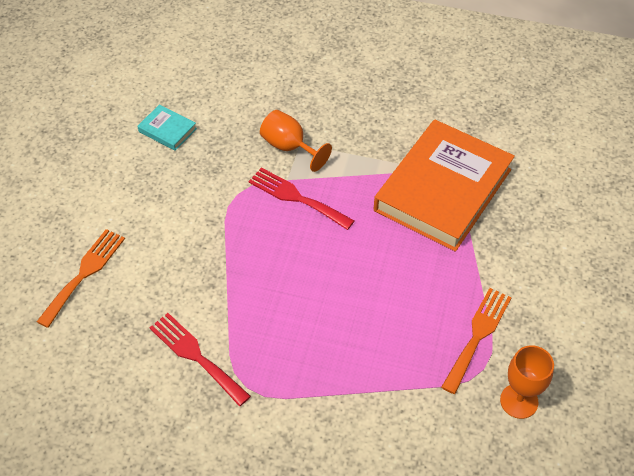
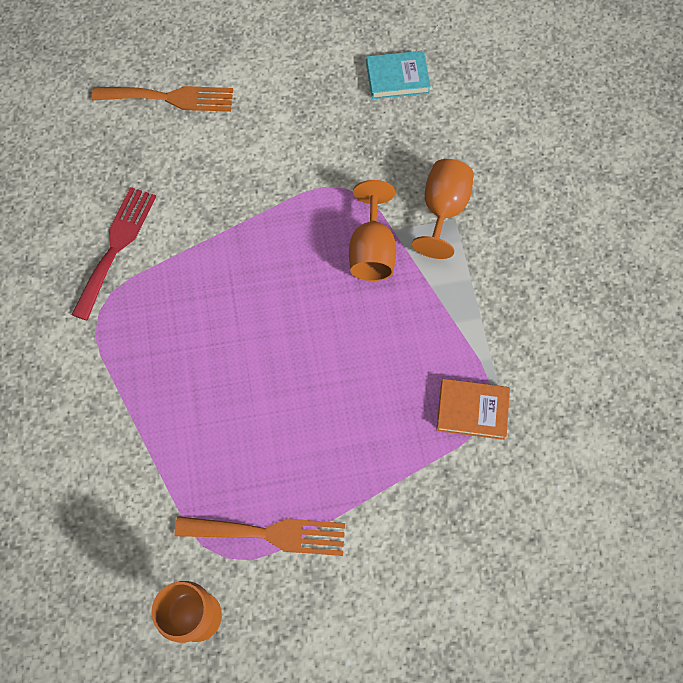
camera: 65 degrees right, 15 degrees up
(167, 130) = (397, 78): turquoise book -> turquoise book turned 75 degrees clockwise
(296, 197) = (372, 250): red fork -> orange goblet
(442, 190) = (472, 410): orange book -> orange book, size x0.40

